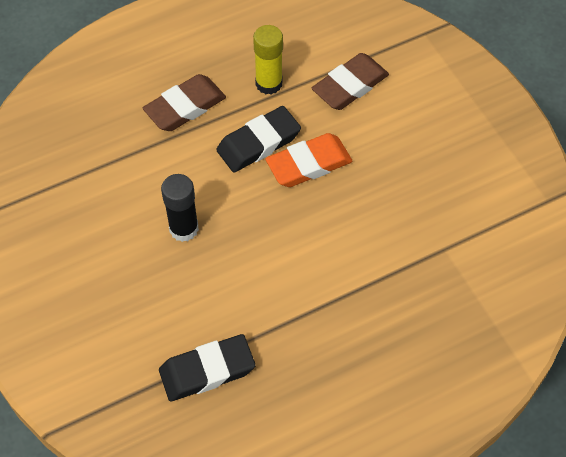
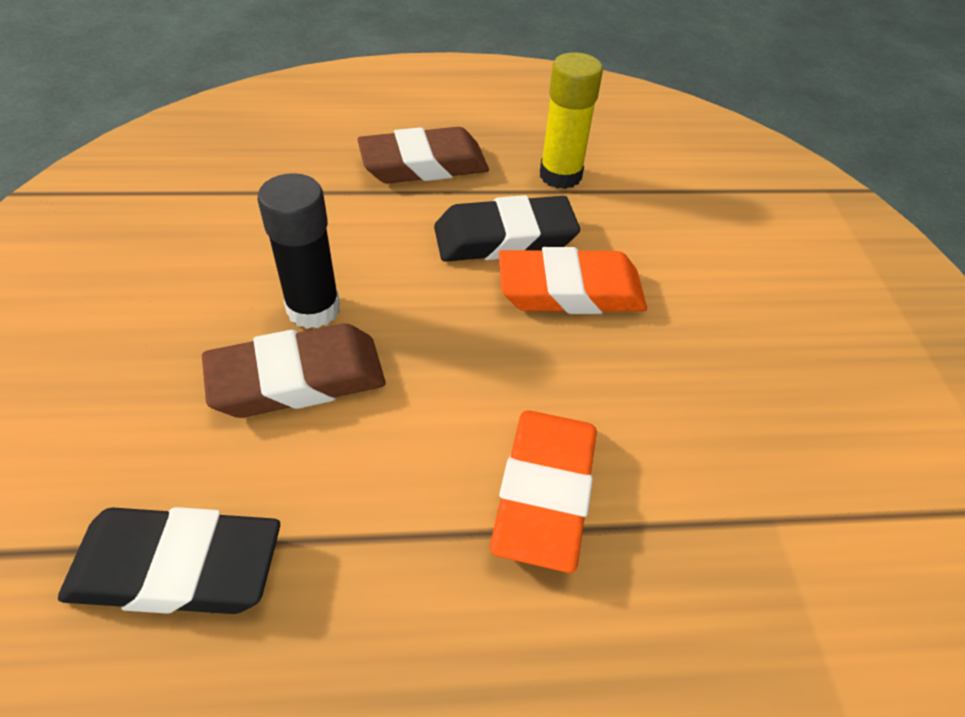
camera: 20 degrees right, 10 degrees down
(342, 277) = (544, 492): none -> orange eraser
(350, 86) = (685, 214): brown eraser -> brown eraser (297, 379)

